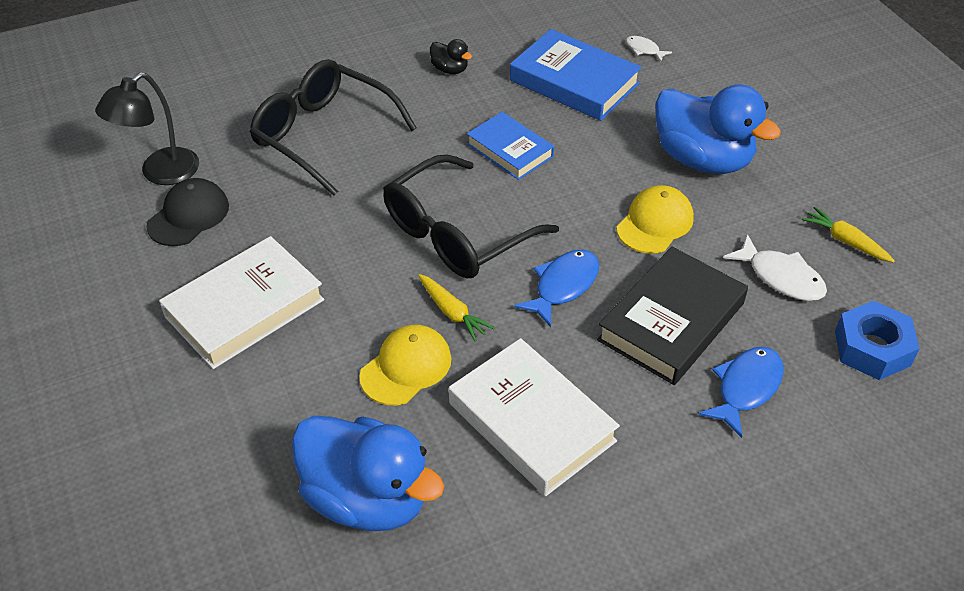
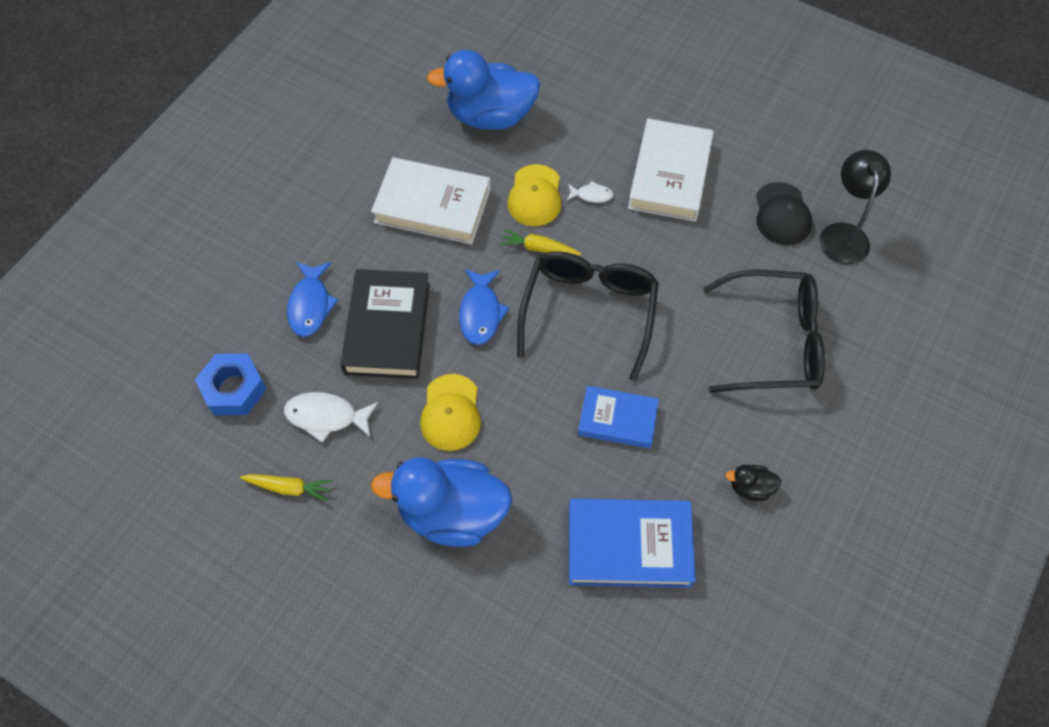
camera: 145 degrees right, 15 degrees up
(644, 50) = (598, 646): white fish -> white fish (591, 195)

